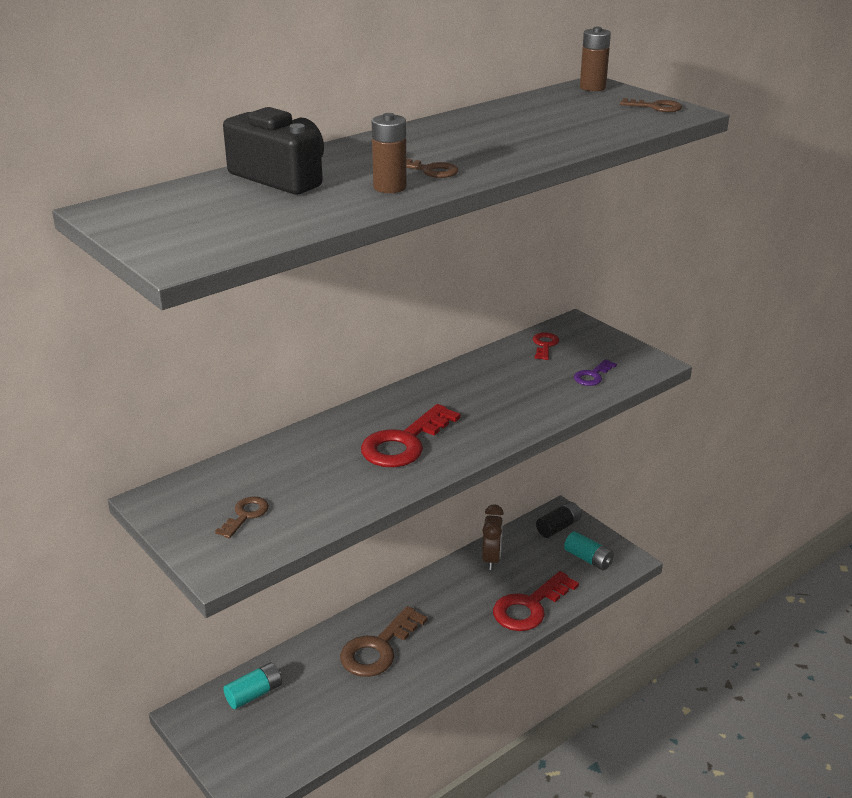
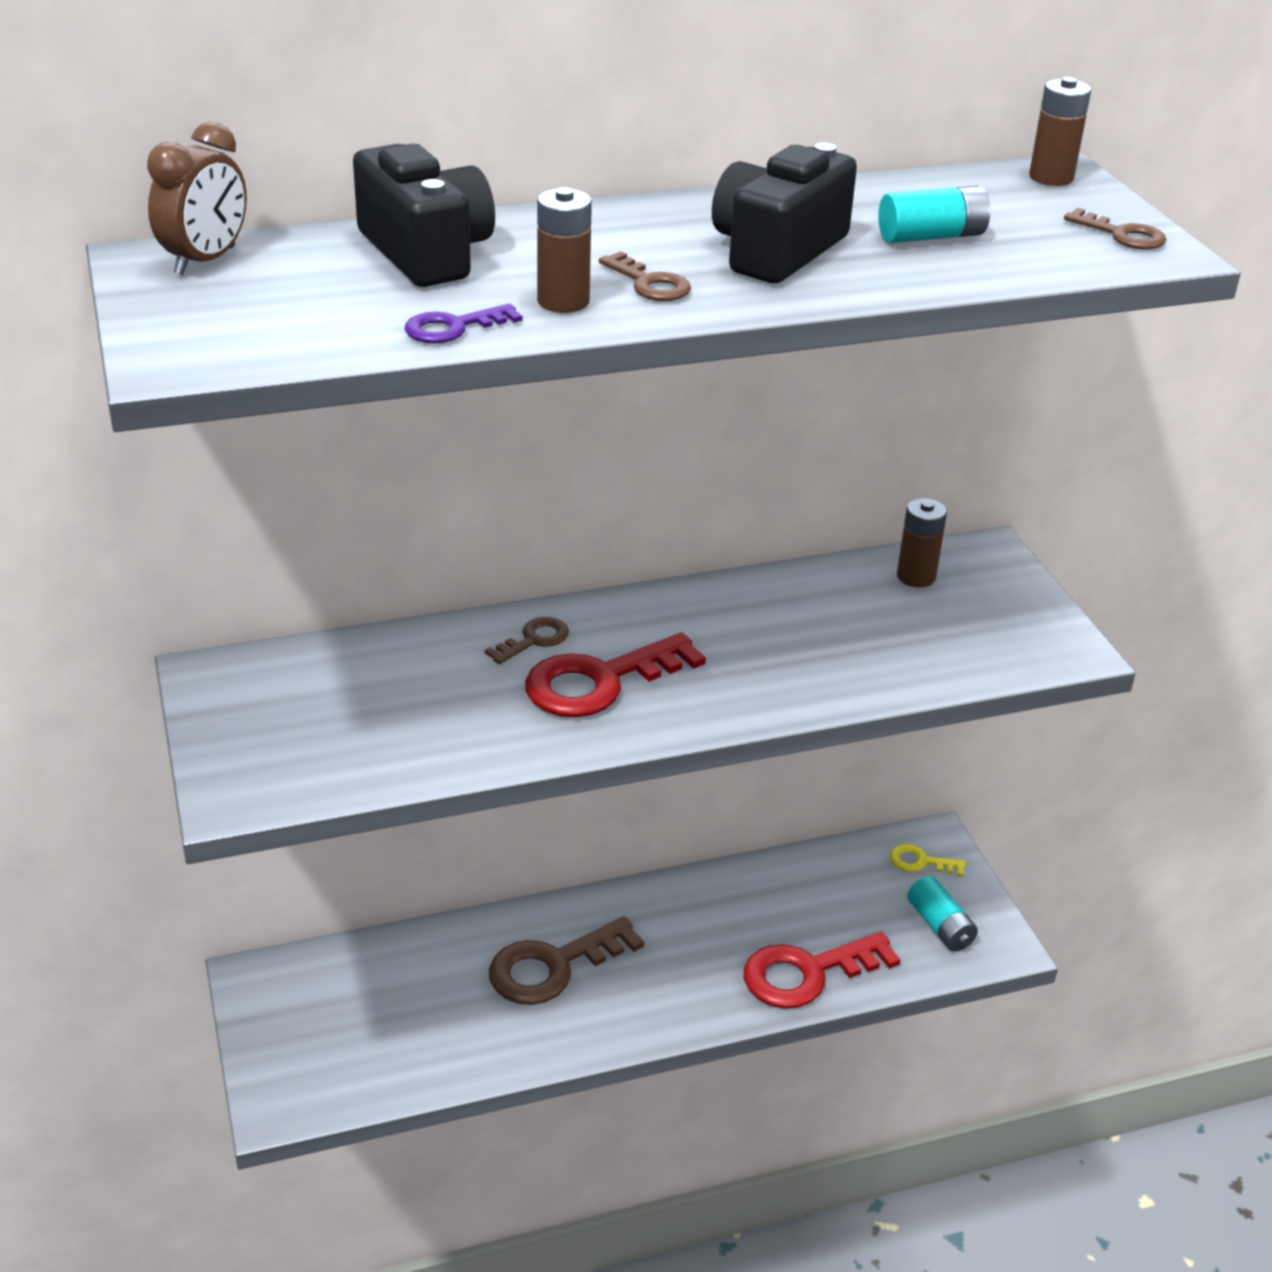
camera: 20 degrees right, 5 degrees up
(245, 515) = (313, 731): brown key -> brown key (534, 640)
(254, 694) = (352, 977): turquoise battery -> turquoise battery (931, 236)
(484, 143) = (777, 250): none -> black camera
(491, 559) = (790, 881): brown clock -> brown clock (205, 261)
(545, 345) = (916, 576): red key -> brown battery
(558, 527) = (920, 862): black battery -> yellow key
(592, 376) = (958, 647): purple key -> purple key (453, 327)

